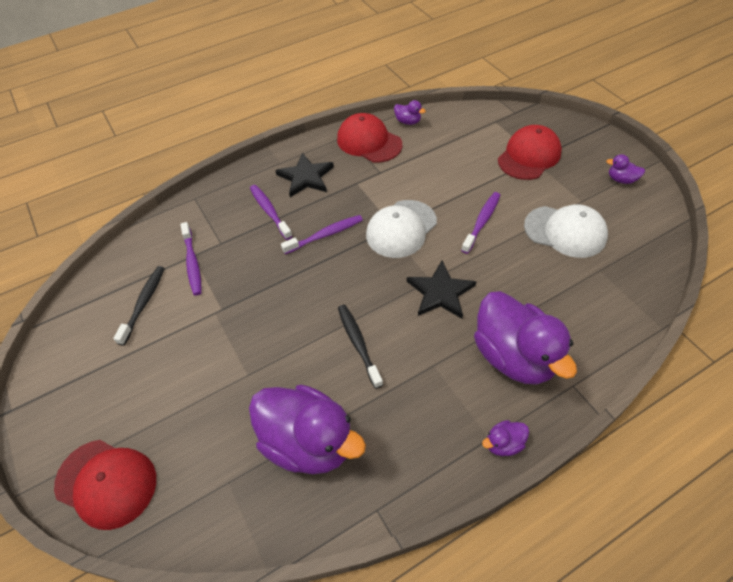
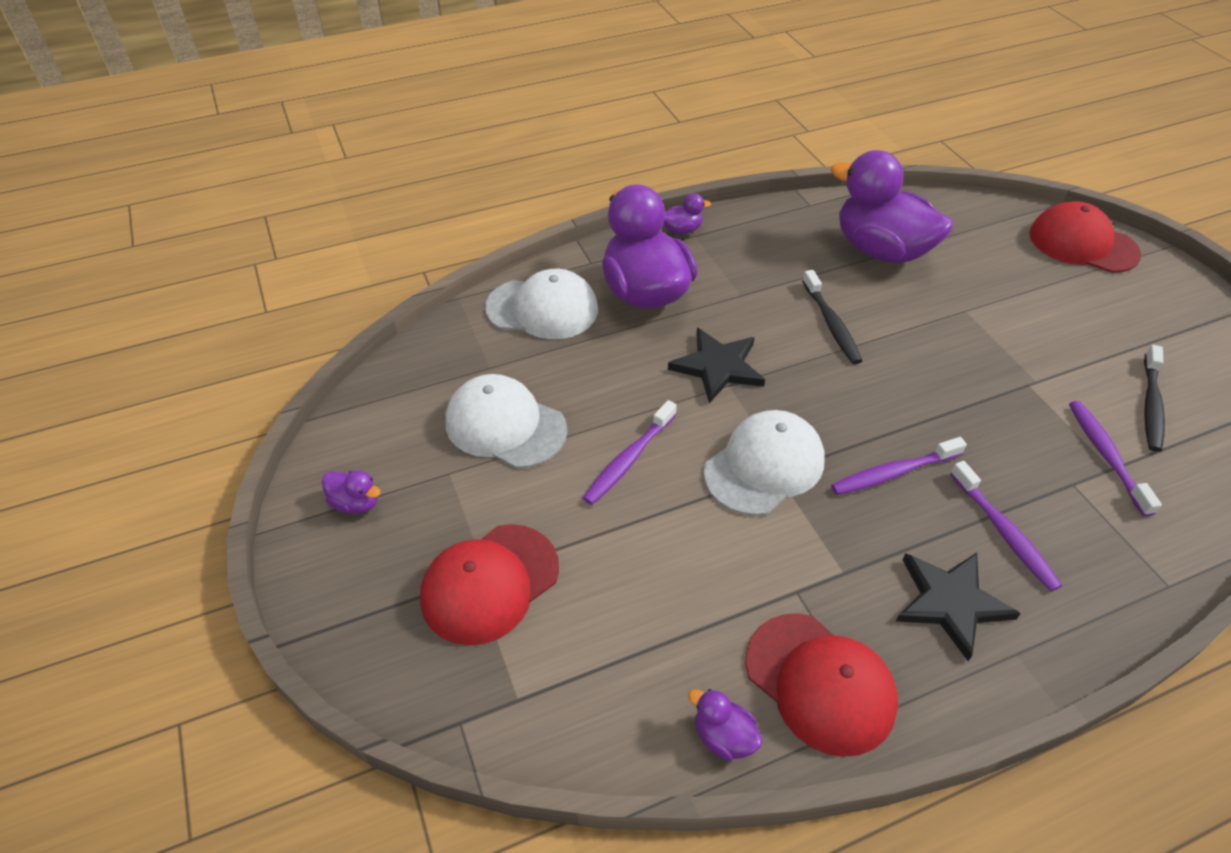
camera: 175 degrees left, 5 degrees down
(589, 326) = (542, 309): none -> white cap

